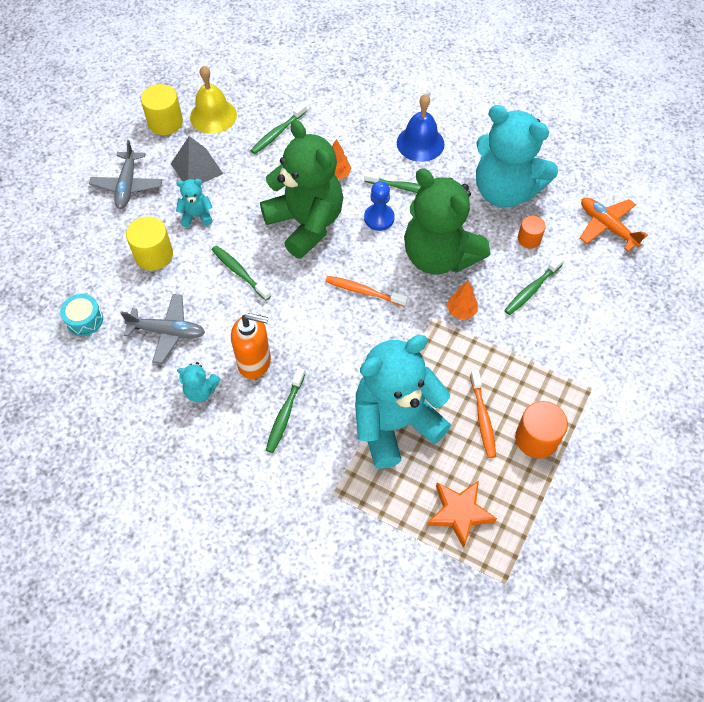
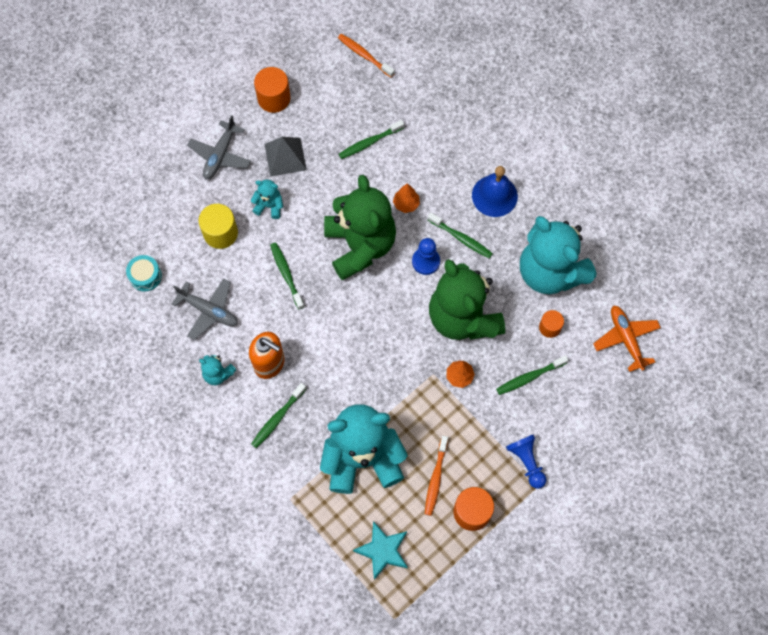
camera: 20 degrees right, 10 degrees up
(165, 122) = (274, 98): yellow cylinder -> orange cylinder
(213, 116) = (318, 105): yellow bell -> none
(364, 291) = (384, 329): orange toothbrush -> orange toothbrush (364, 55)
(459, 513) = (383, 551): orange star -> turquoise star
(568, 370) = (526, 462): none -> blue pawn

